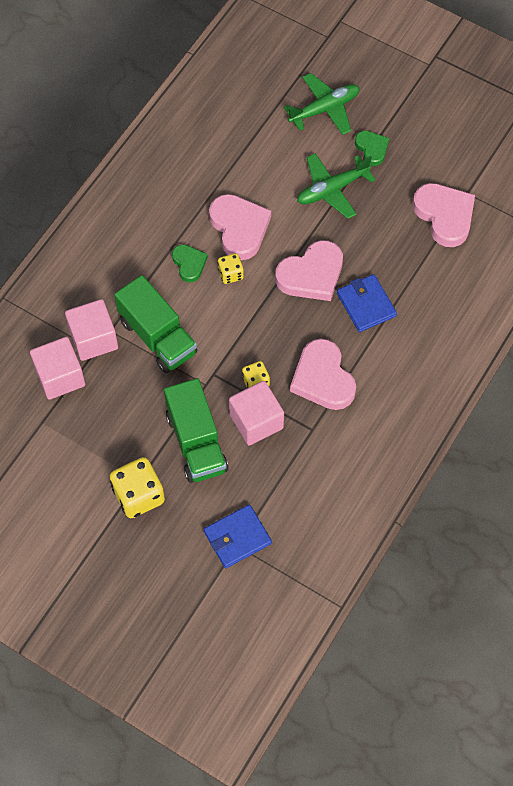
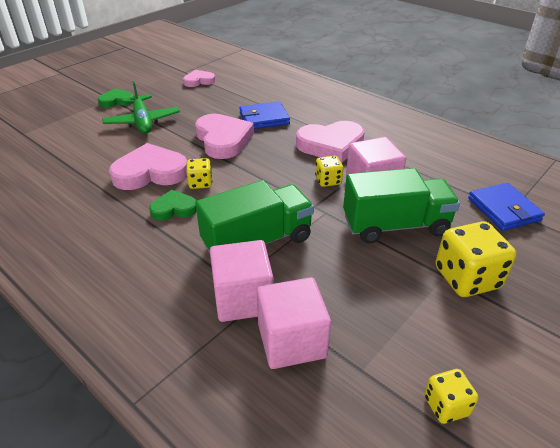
camera: 80 degrees left, 25 degrees down
(21, 472) = (446, 406): none -> yellow dice
(324, 109) = (58, 116): green plane -> none
(444, 216) = (199, 81): pink heart -> pink heart, size x0.57

